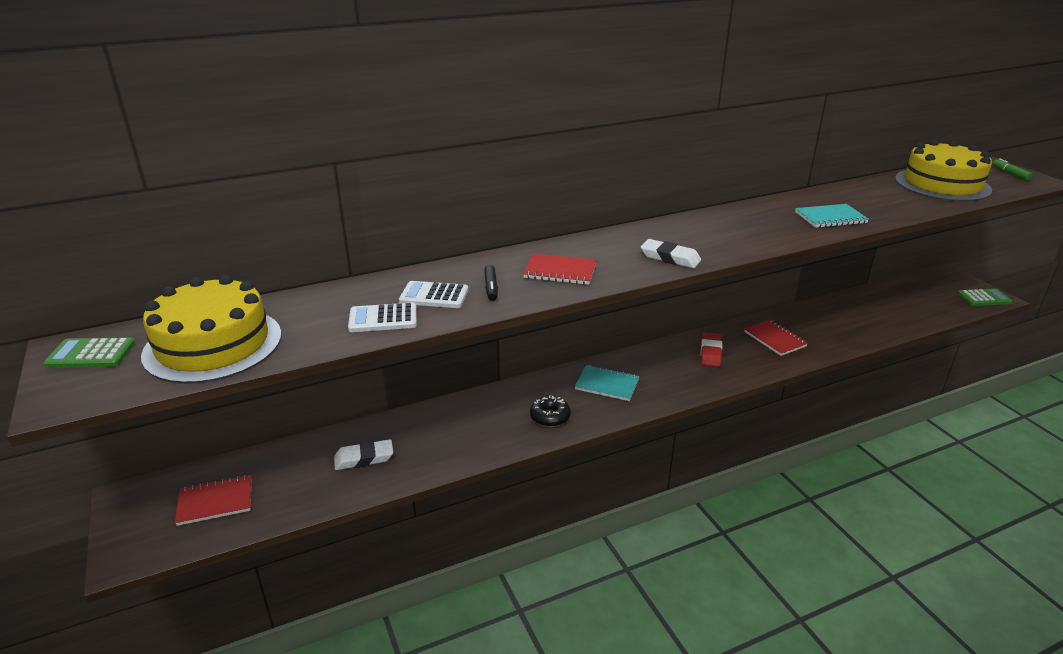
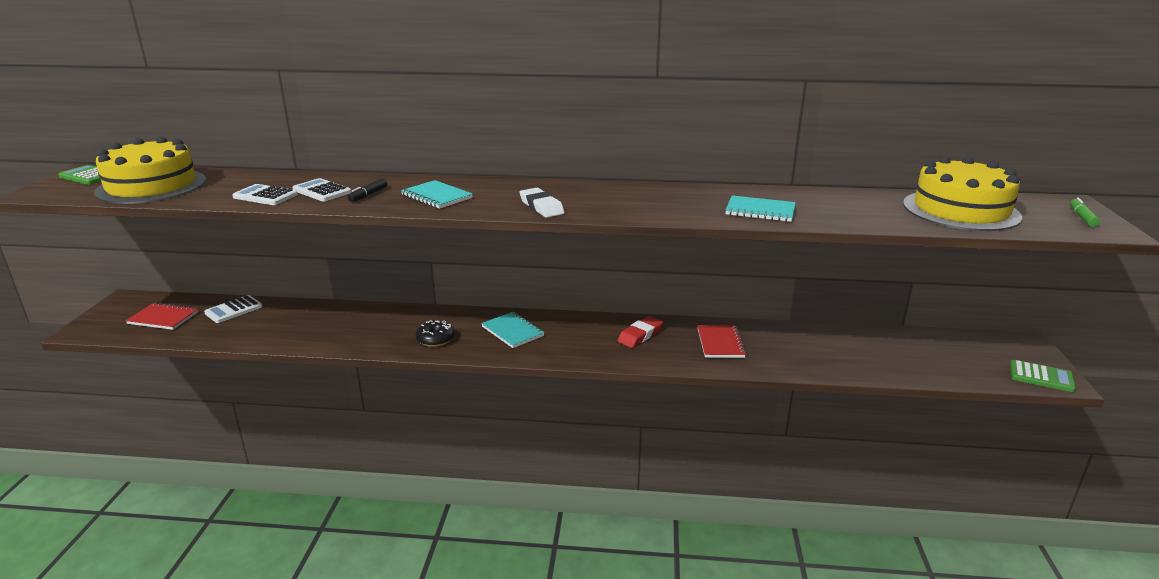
camera: 30 degrees right, 5 degrees down
(291, 461) = (234, 310): none -> white calculator
(364, 458) = (276, 323): white eraser -> none
(560, 271) = (437, 196): red notebook -> turquoise notebook

